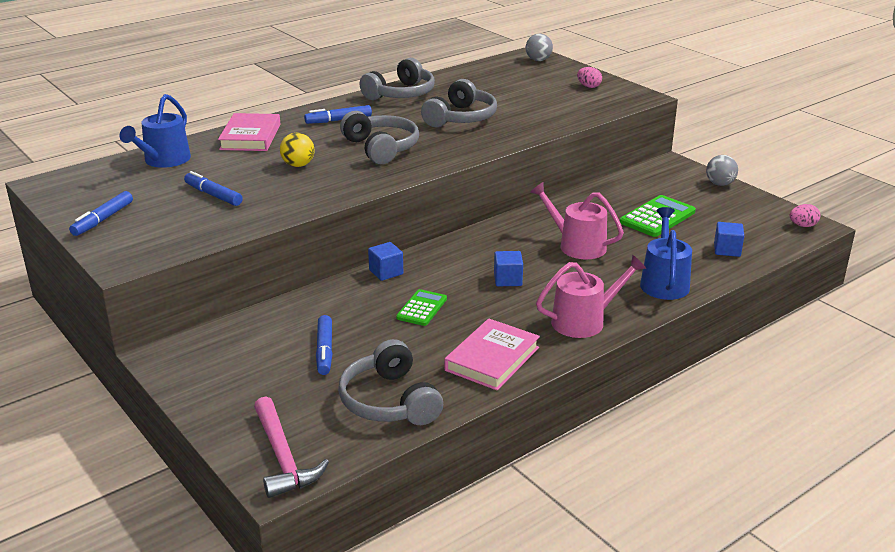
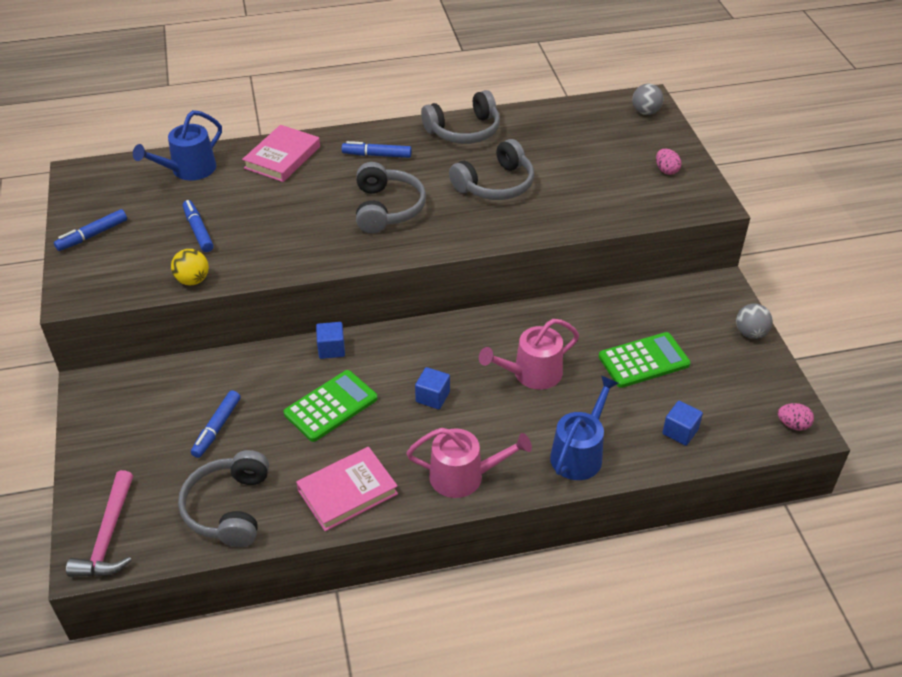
camera: 25 degrees right, 15 degrees up
(298, 165) = (296, 211): yellow ball -> yellow ball (193, 280)
(422, 308) = (331, 406): green calculator -> green calculator, size x1.55
(577, 245) = (532, 374): pink watering can -> pink watering can turned 90 degrees counterclockwise

